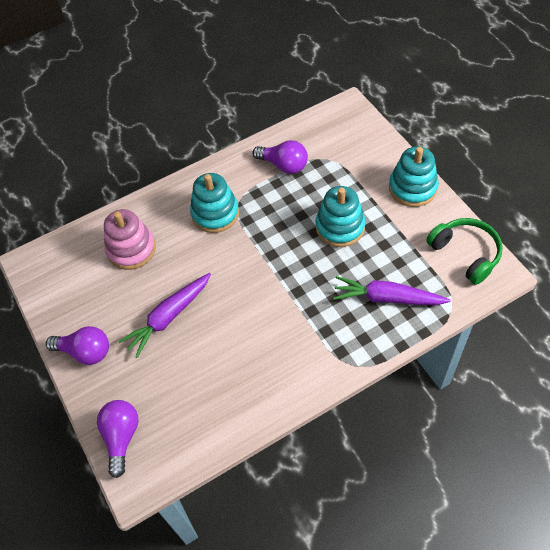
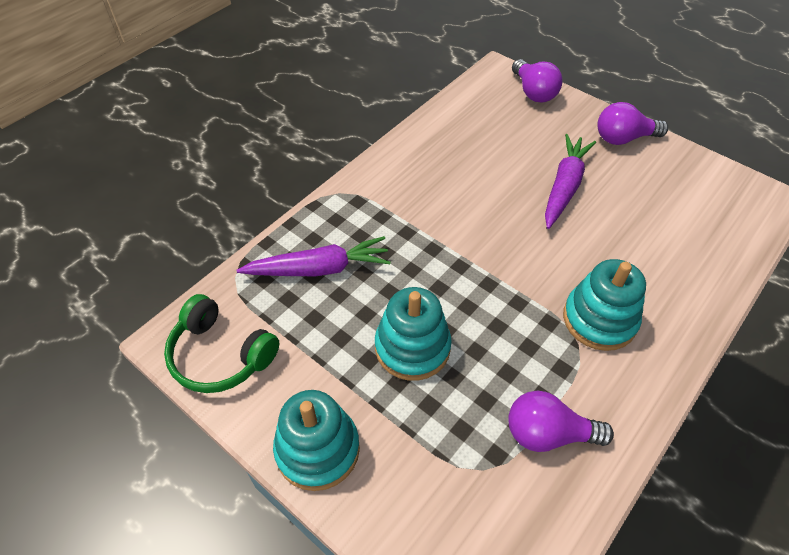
camera: 155 degrees right, 5 degrees down
(131, 249) = (668, 244): pink stacking toy -> none

